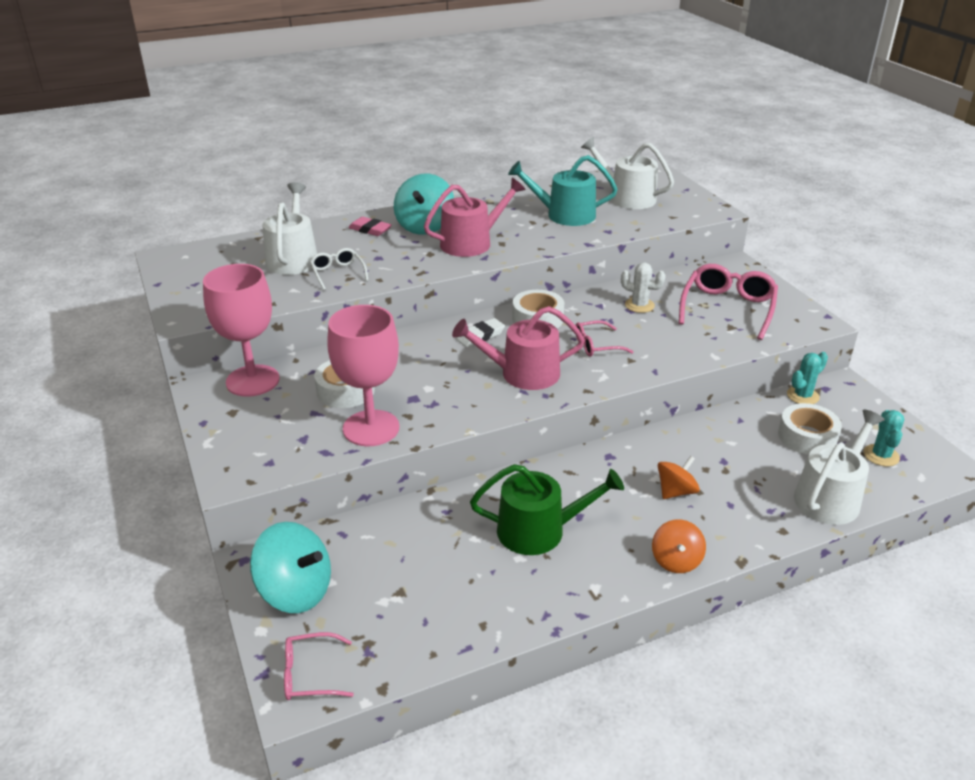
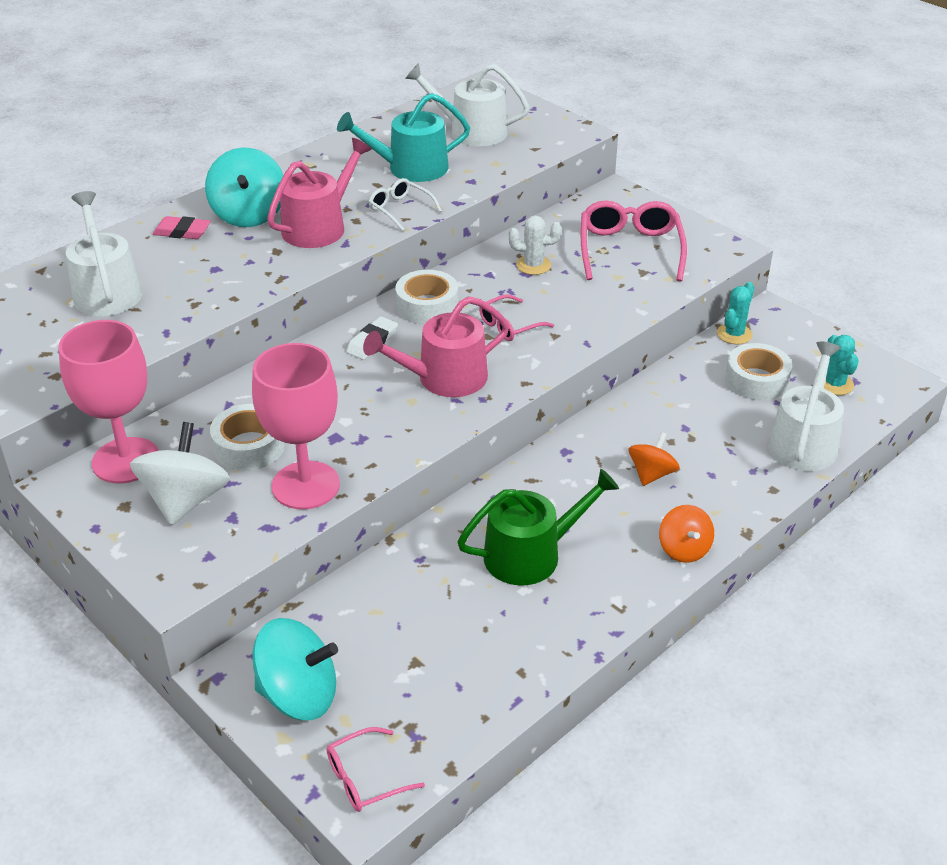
camera: 20 degrees left, 5 degrees up
(277, 418) = (185, 500): none -> white spinning top
(338, 274) = (177, 300): white glasses -> white glasses (400, 210)

